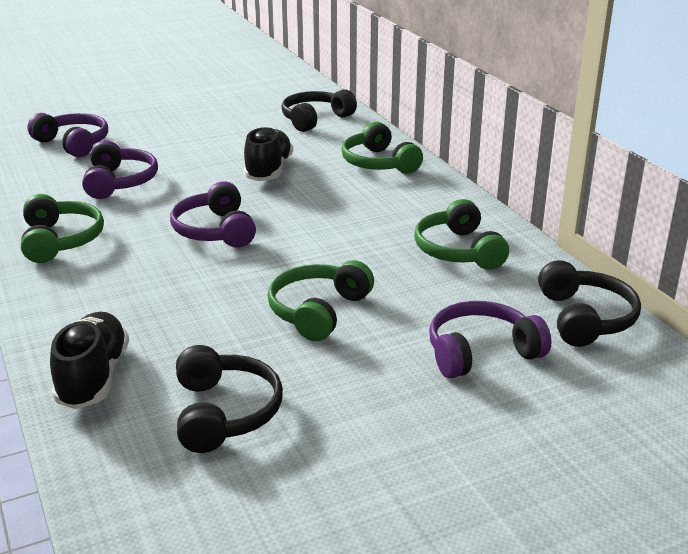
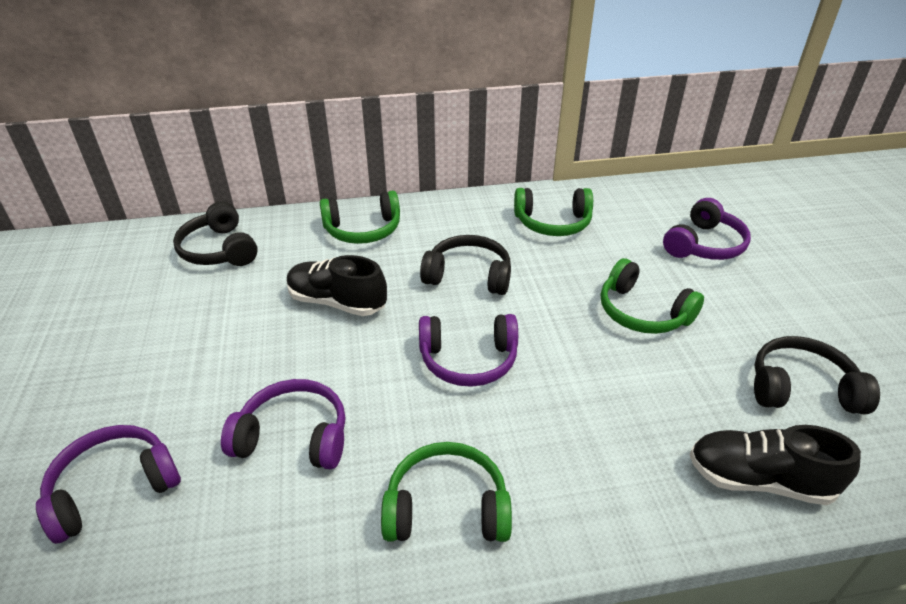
camera: 75 degrees left, 10 degrees up
(481, 352) = (704, 245): purple headphones -> purple headphones turned 135 degrees counterclockwise
(585, 318) = (660, 195): black headphones -> black headphones (468, 276)

